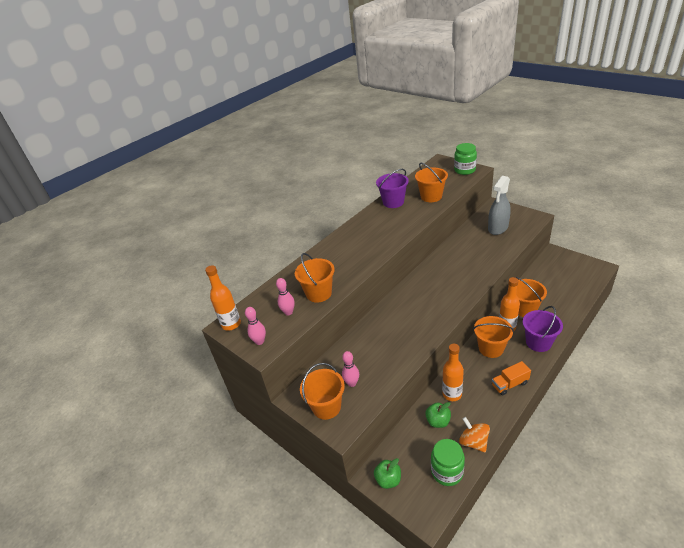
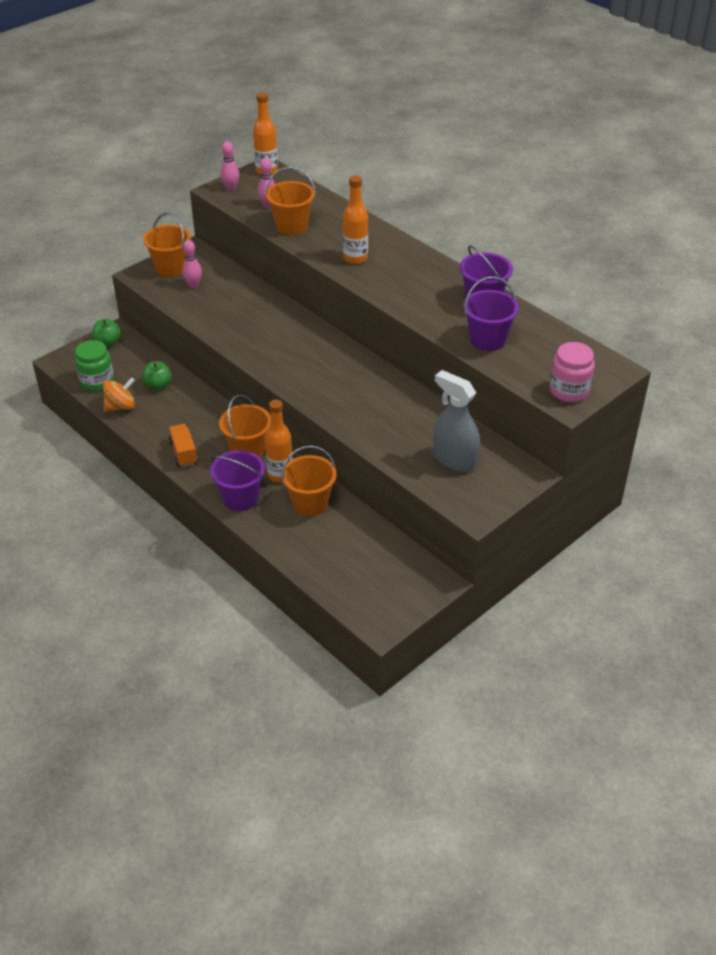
camera: 90 degrees right, 5 degrees up
(431, 196) = (487, 339): orange bucket -> purple bucket
(452, 394) = (190, 402): orange bottle -> orange bottle (355, 258)
(464, 170) = (569, 391): green jar -> pink jar

